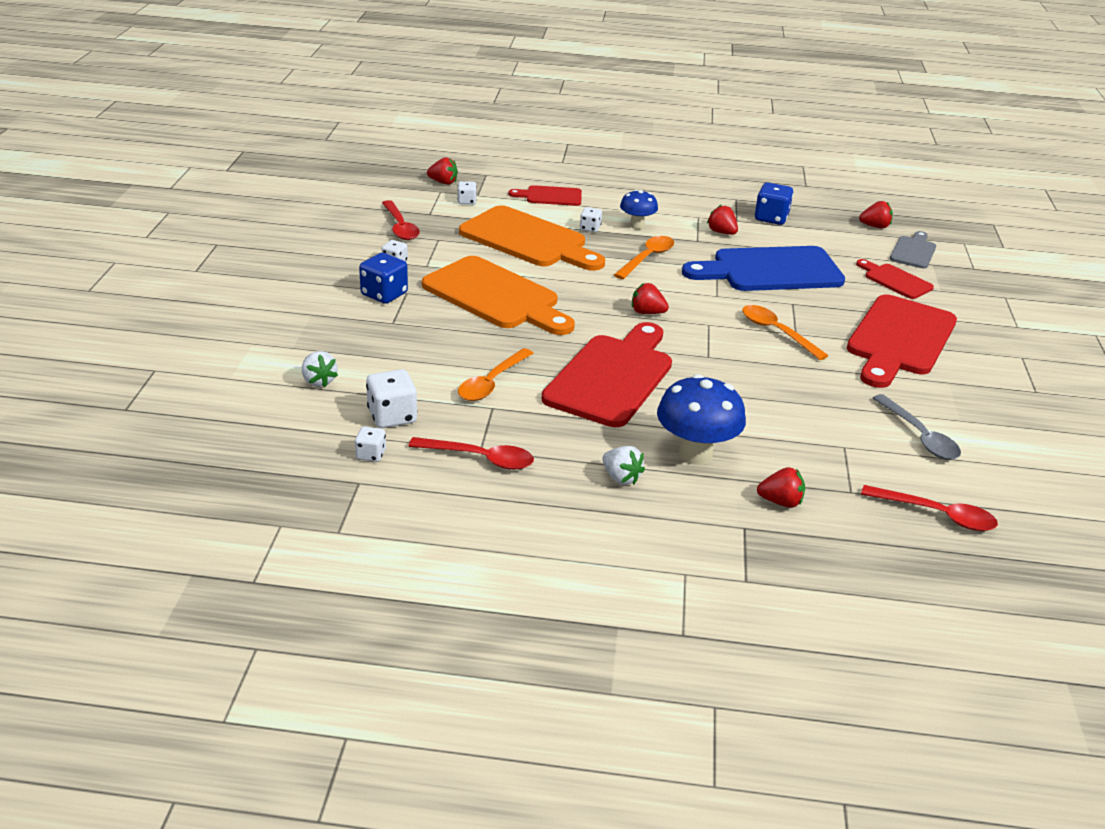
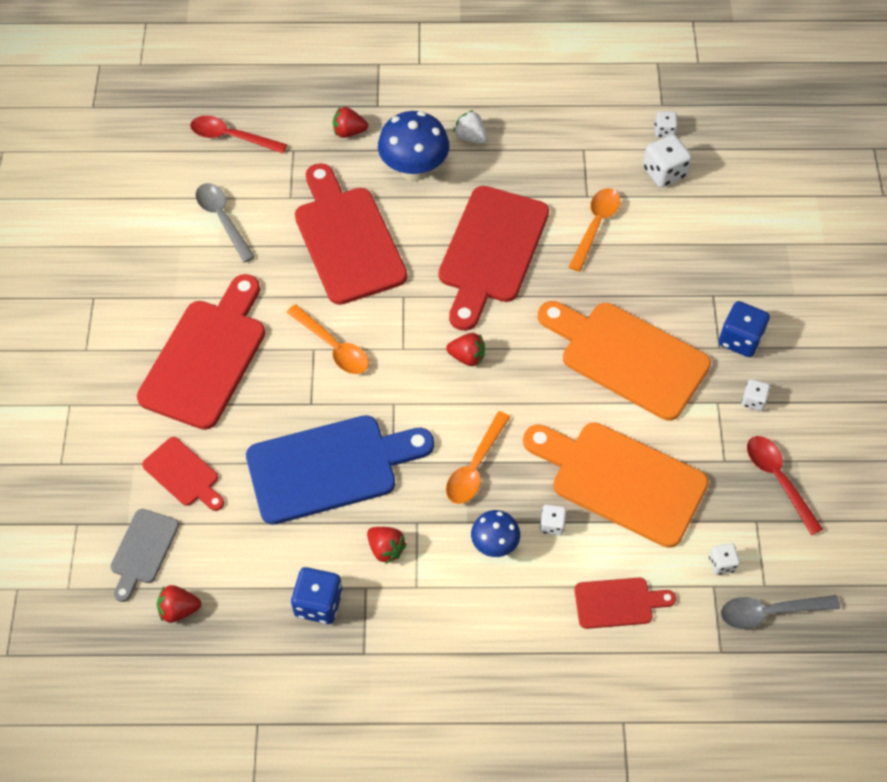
camera: 175 degrees right, 25 degrees up
(319, 381) = (742, 204): white strawberry -> none
(443, 182) = (769, 612): red strawberry -> grey spoon
(480, 458) = (581, 140): red spoon -> none
(772, 403) = (347, 239): none -> red cutting board

